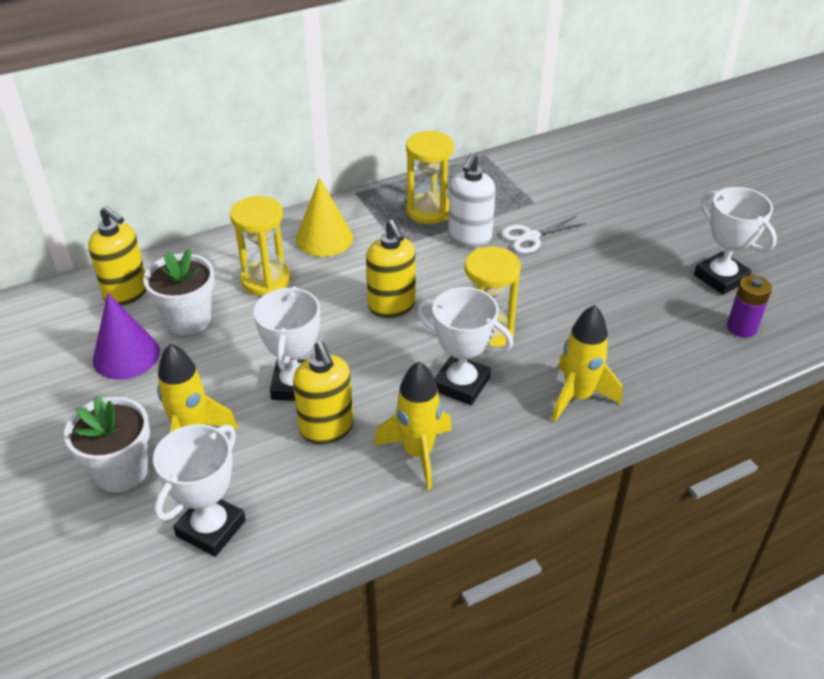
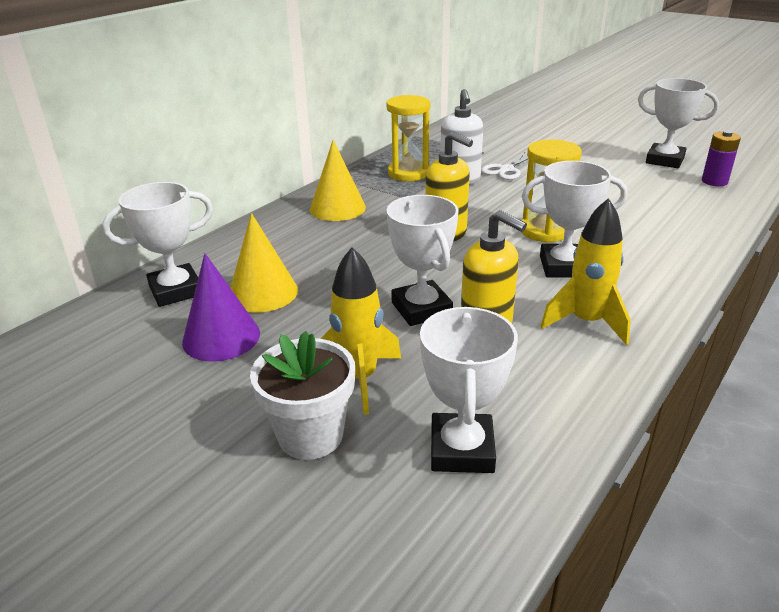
camera: 25 degrees left, 10 degrees down
(127, 293) = (176, 290): yellow soap dispenser -> white trophy
(188, 320) = (263, 292): white flower pot -> yellow cone
(266, 280) = (312, 246): yellow hourglass -> none
(578, 397) = (661, 248): yellow rocket -> none

